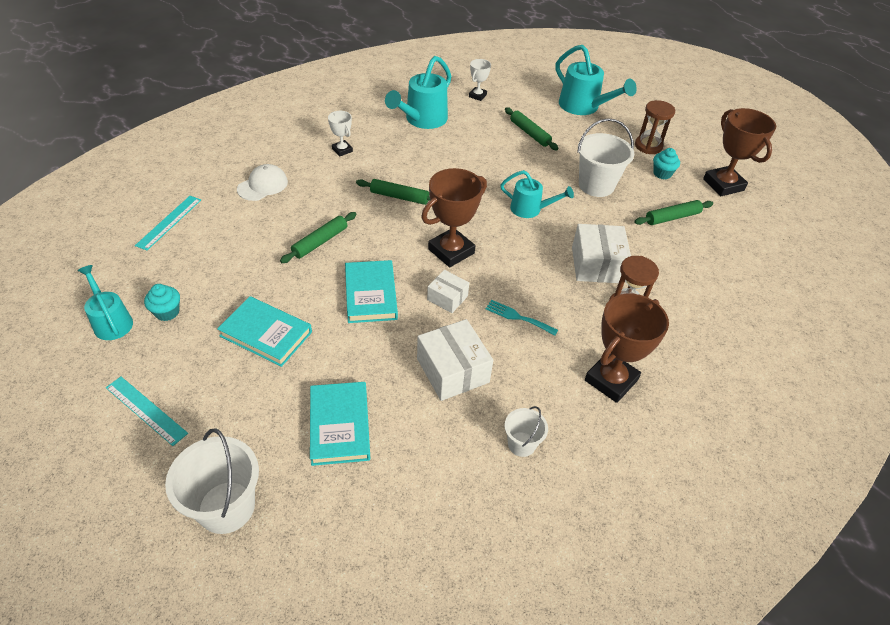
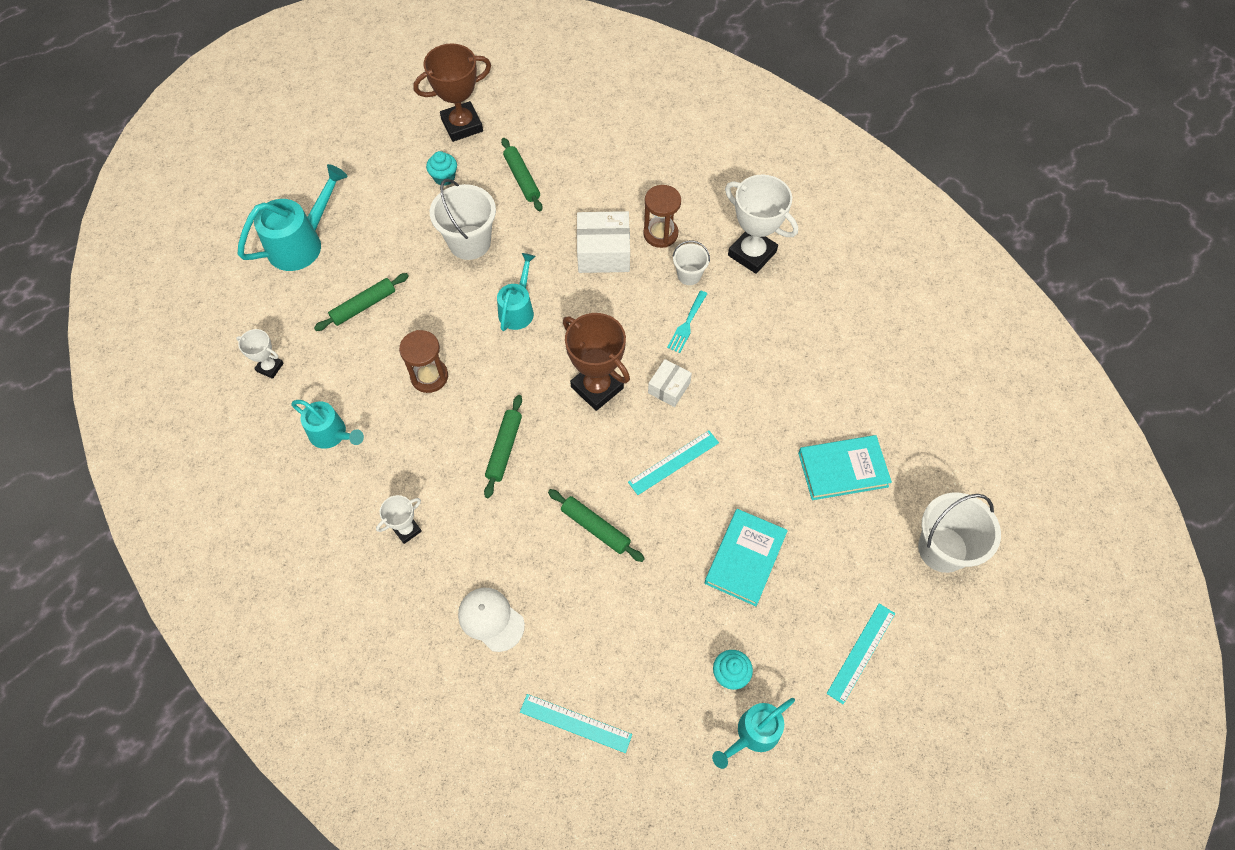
camera: 90 degrees left, 15 degrees up
(370, 294) = (673, 462): turquoise book -> turquoise ruler
(422, 120) = (332, 435): turquoise watering can -> turquoise watering can, size x0.63
(452, 370) = (763, 379): white box -> none
(521, 444) = (832, 324): white bucket -> white bucket (689, 275)
(611, 380) = (752, 253): brown trophy -> white trophy
(648, 146) = (390, 184): brown hourglass -> brown hourglass (429, 376)

